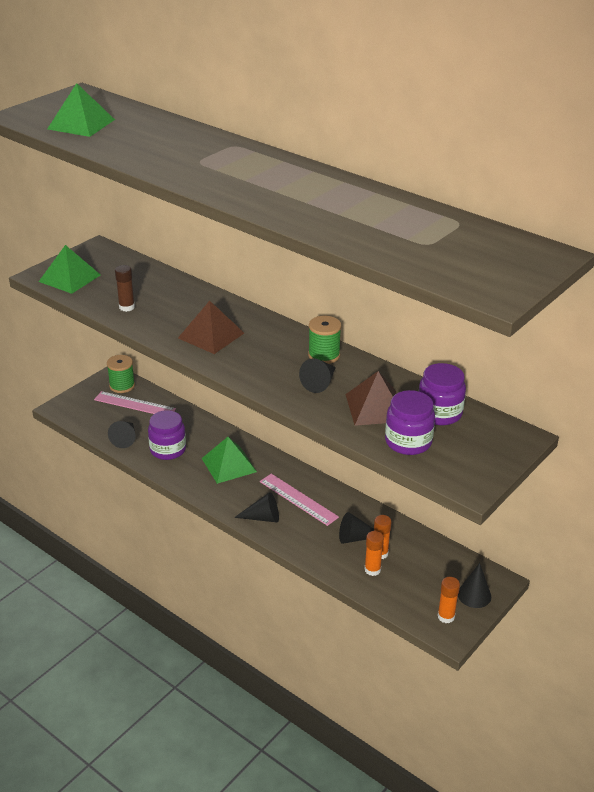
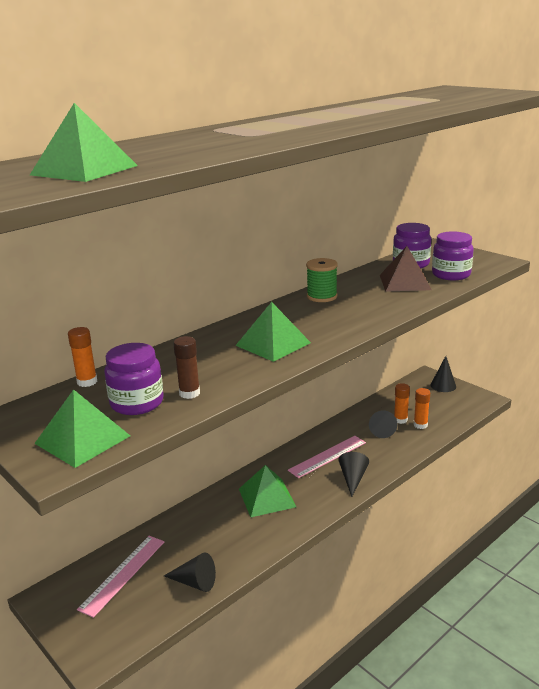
camera: 80 degrees left, 10 degrees down
(122, 386) = (73, 587): green spool -> none
(168, 450) = (228, 543): purple jar -> purple jar (137, 403)
(211, 335) = (273, 344): brown pyramid -> green pyramid
(320, 383) = (367, 299): black cone -> none
(446, 616) = (467, 398): orange glue stick -> orange glue stick (87, 382)

